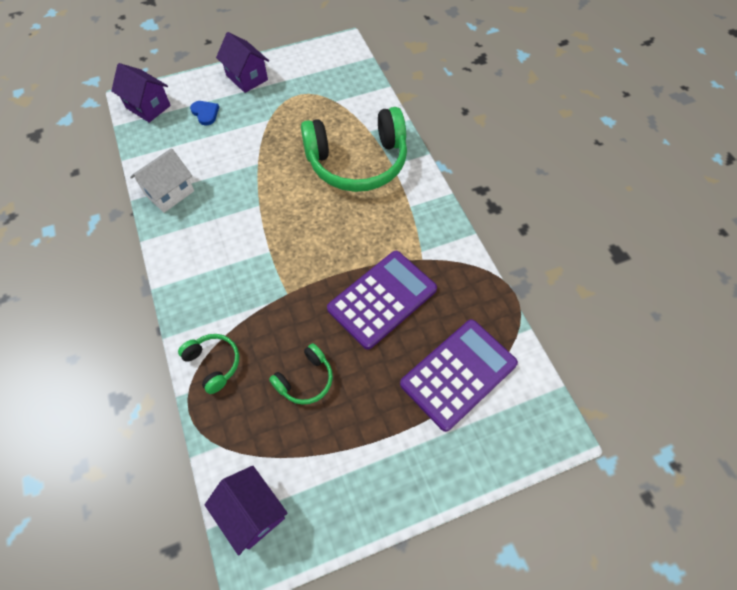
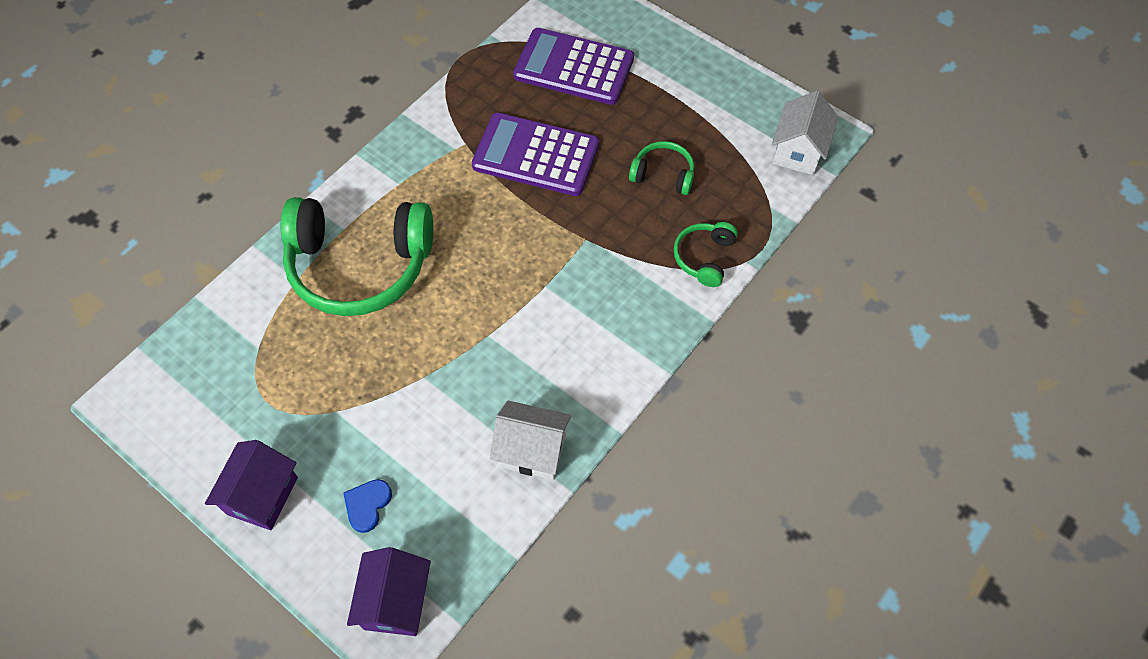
camera: 120 degrees left, 0 degrees up
(252, 512) = (798, 151): purple house -> white house
(357, 162) = (359, 266): green headphones -> green headphones turned 135 degrees clockwise

